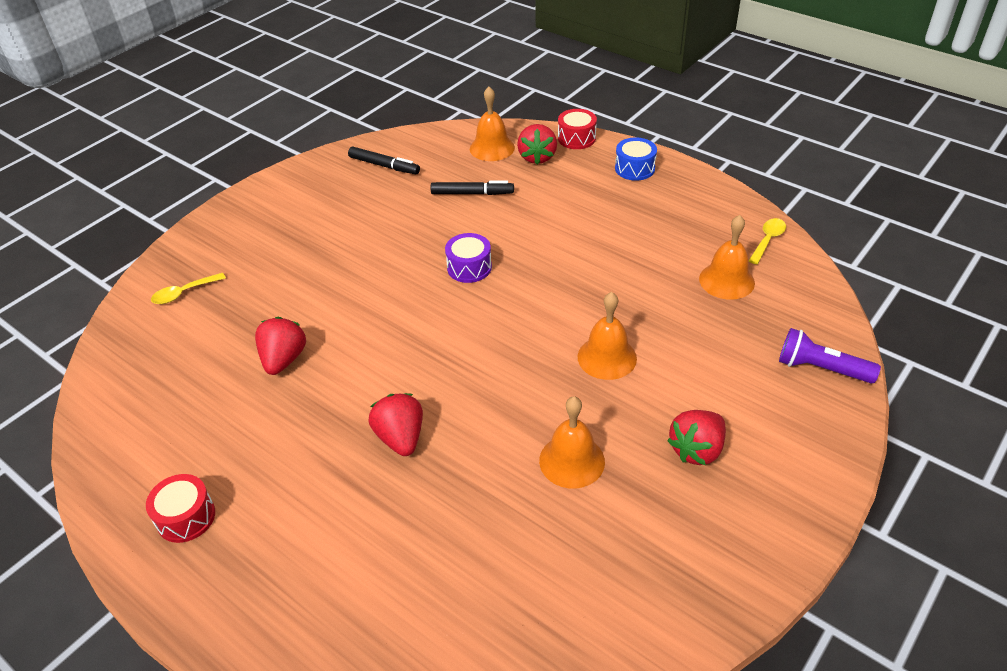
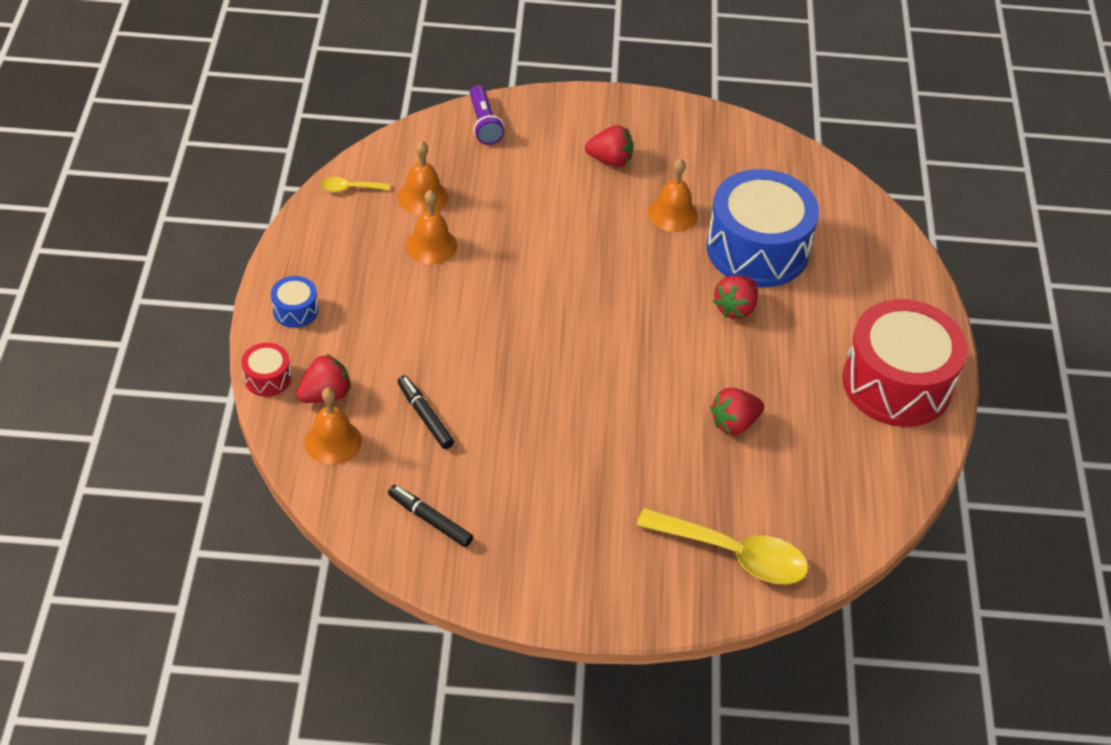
camera: 130 degrees left, 5 degrees up
(184, 293) = (734, 554): yellow spoon -> yellow spoon, size x2.15
(186, 517) = (897, 383): red drum -> red drum, size x2.40
(384, 165) = (430, 520): black marker -> black marker turned 45 degrees counterclockwise
(460, 509) = (757, 249): none -> blue drum
(469, 267) = (532, 362): purple drum -> none
(607, 357) = (565, 233): orange bell -> orange bell (431, 245)

